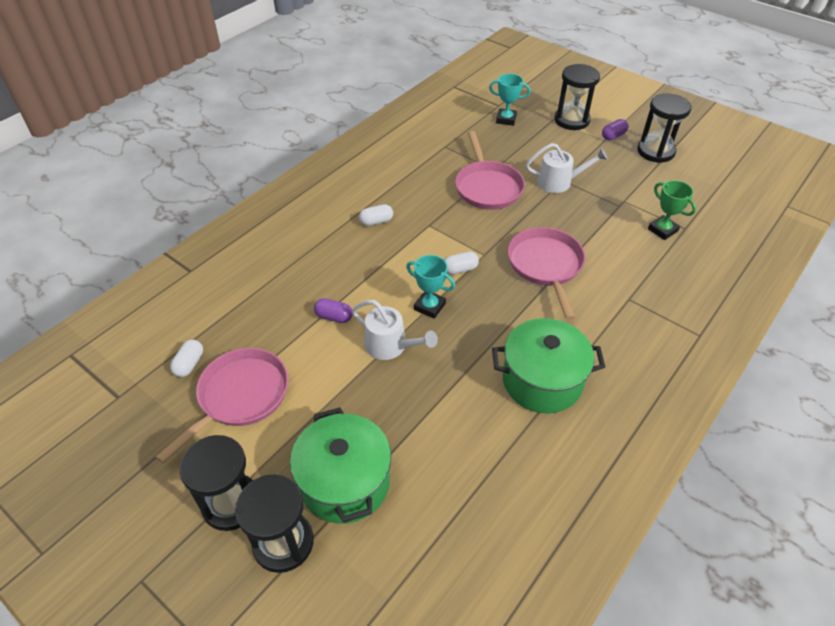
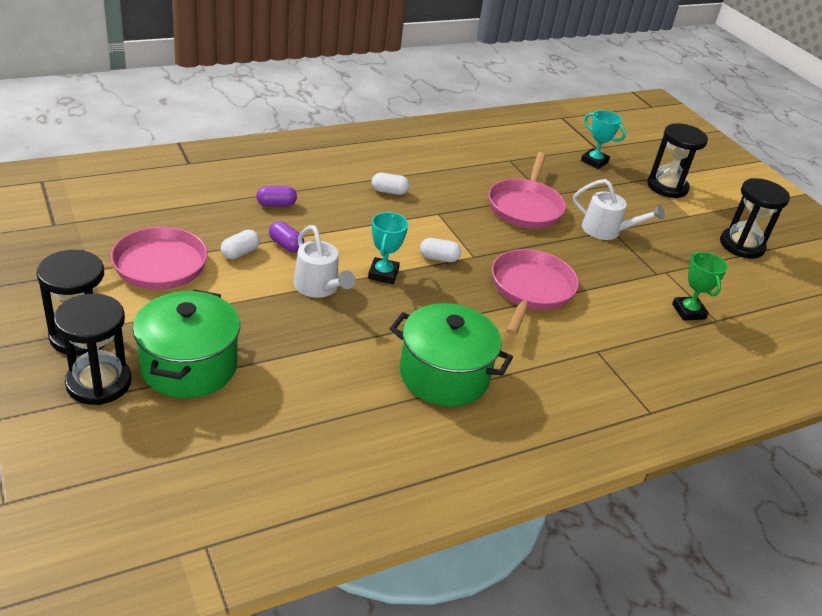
camera: 20 degrees right, 10 degrees down
(189, 364) = (131, 227): white capsule -> white capsule (240, 253)
(429, 306) = (383, 274): turquoise trophy -> turquoise trophy turned 45 degrees clockwise
(613, 136) = (703, 215): purple capsule -> purple capsule (276, 204)

